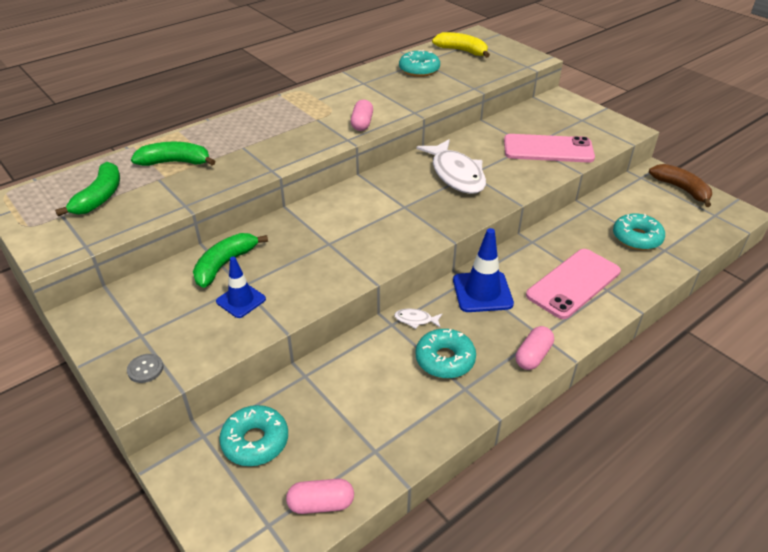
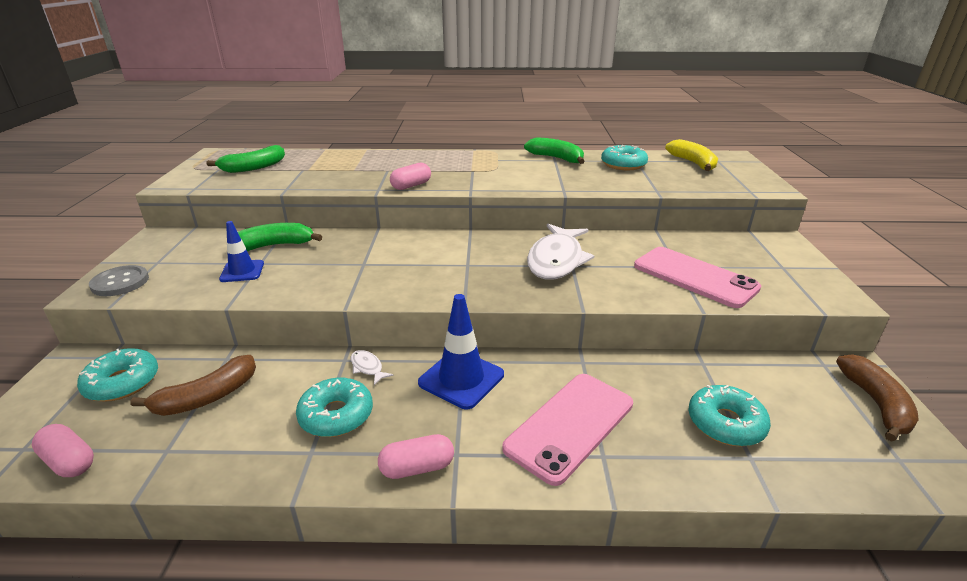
camera: 40 degrees right, 10 degrees down
(145, 369) = (120, 282): grey button -> grey button, size x1.60
(175, 162) = (330, 164): green banana -> green banana (556, 158)
(341, 406) = (207, 397): none -> brown banana
(362, 123) = (502, 184): pink capsule -> pink capsule (411, 186)
(573, 283) = (570, 425): pink phone -> pink phone turned 45 degrees counterclockwise

